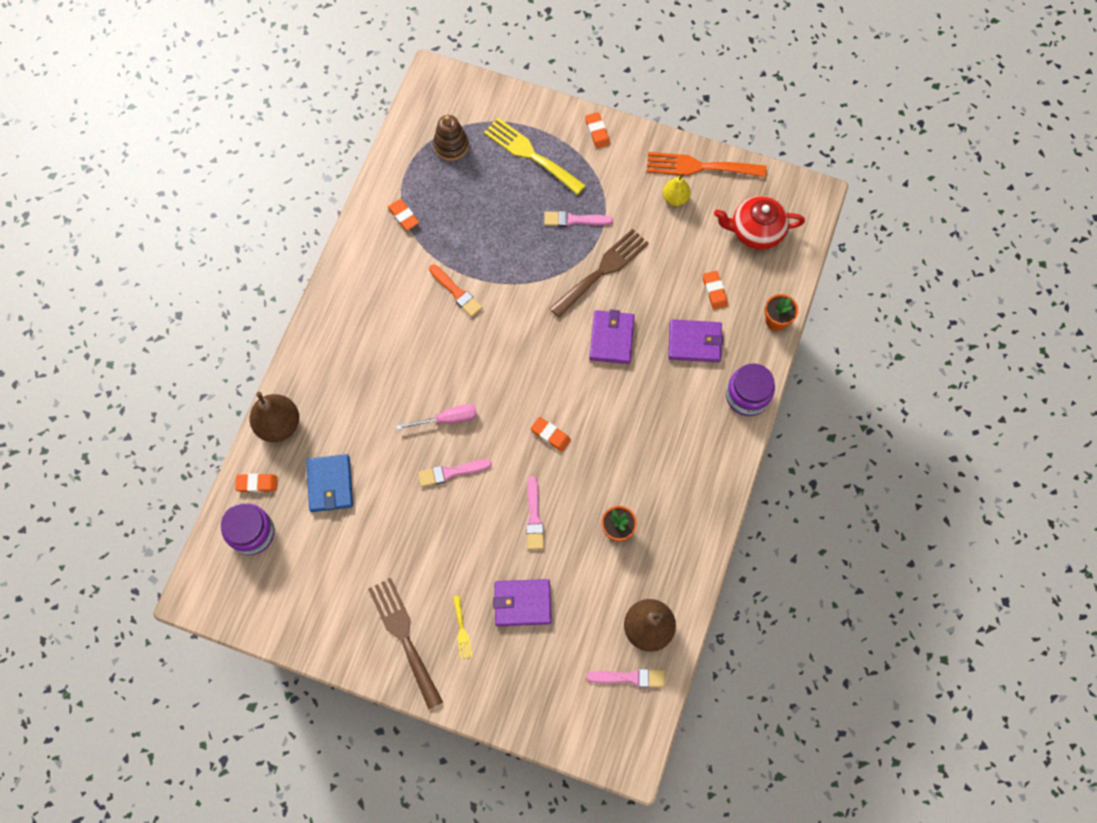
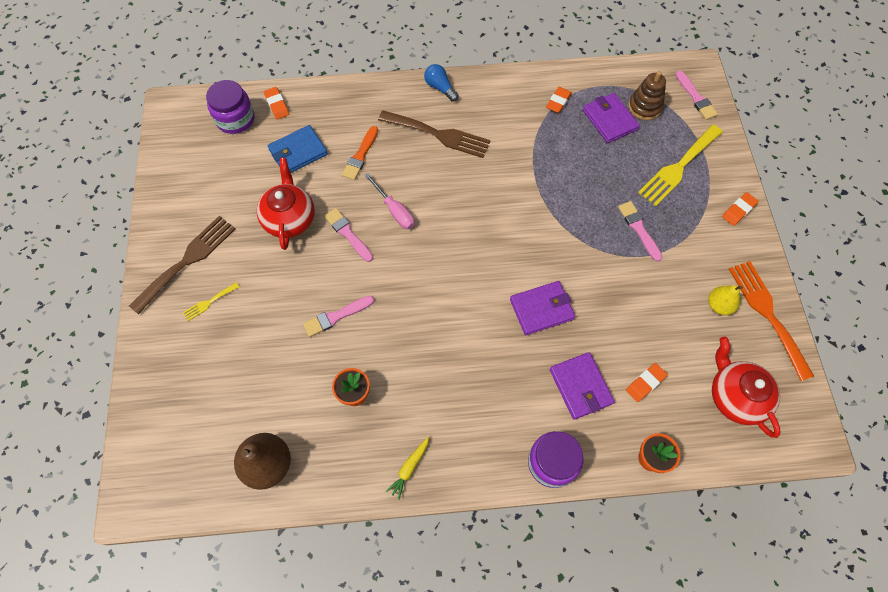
camera: 65 degrees right, 5 degrees down
(279, 424) = (332, 97): brown pear -> none
(326, 315) = (440, 88): none -> blue light bulb
(406, 521) = (289, 219): none -> red teapot
(456, 292) = (513, 168): orange brush -> orange brush (360, 155)
(522, 603) = (251, 341): purple wallet -> purple wallet (609, 120)
(530, 154) = (678, 167): yellow fork -> yellow fork turned 150 degrees counterclockwise
(550, 435) = (420, 297): orange eraser -> none
(602, 270) = (604, 273): brown fork -> brown fork (439, 134)
(630, 677) = (213, 468): pink brush -> pink brush (695, 97)
(702, 510) = (409, 468): none -> yellow carrot

